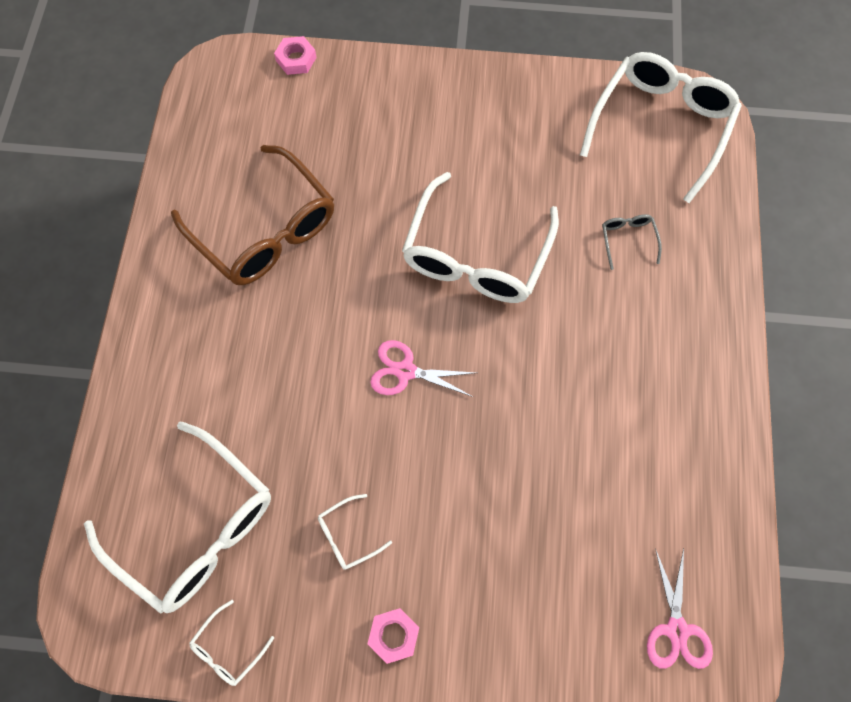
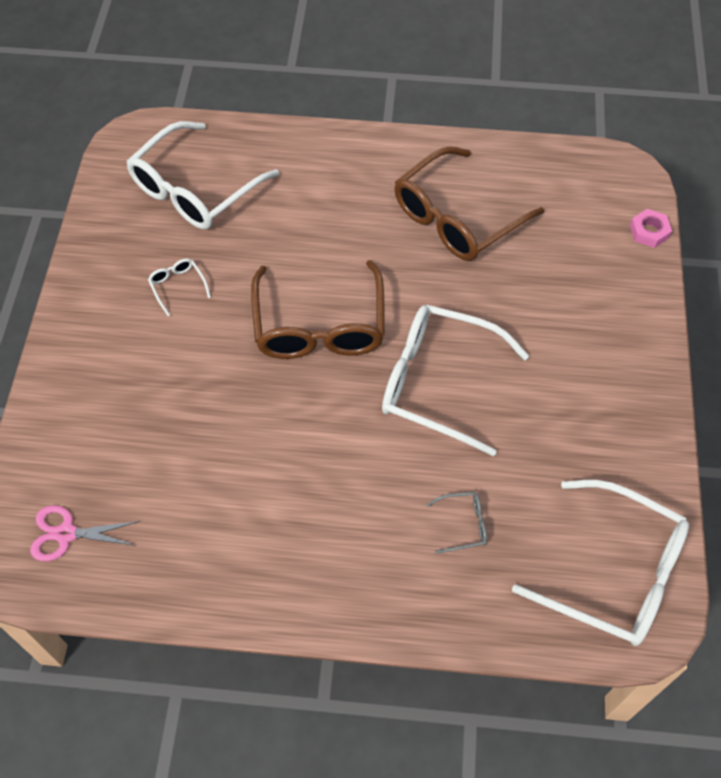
camera: 90 degrees right, 10 degrees down
(228, 648) = (102, 215): white glasses -> none
(393, 635) = (95, 319): pink nut -> none
(405, 371) = (319, 325): pink scissors -> brown glasses

